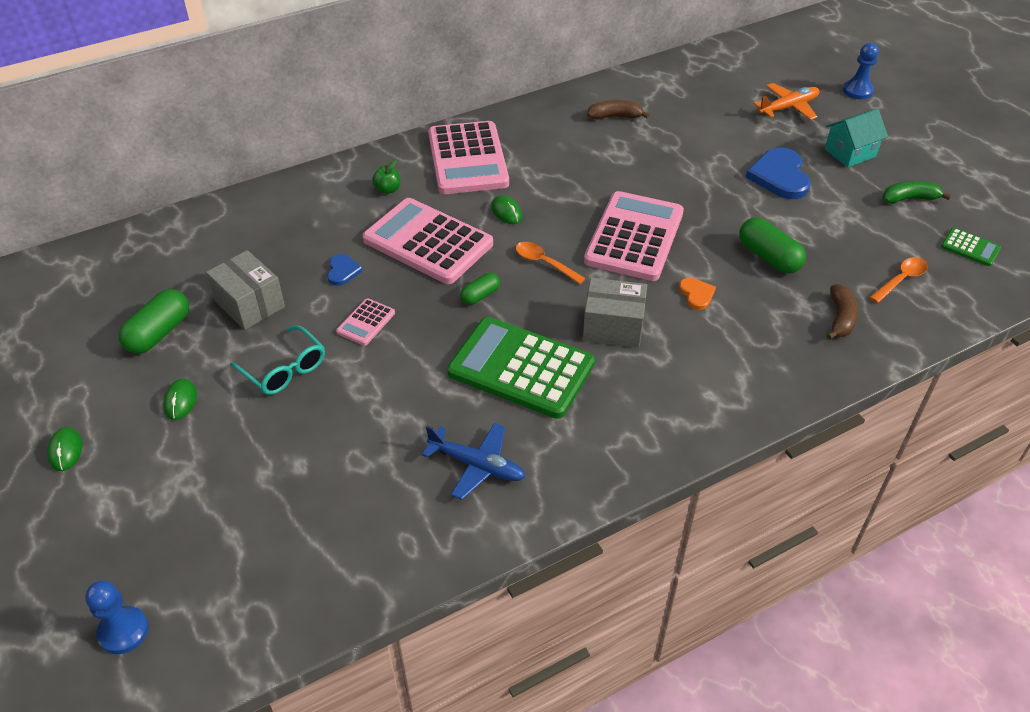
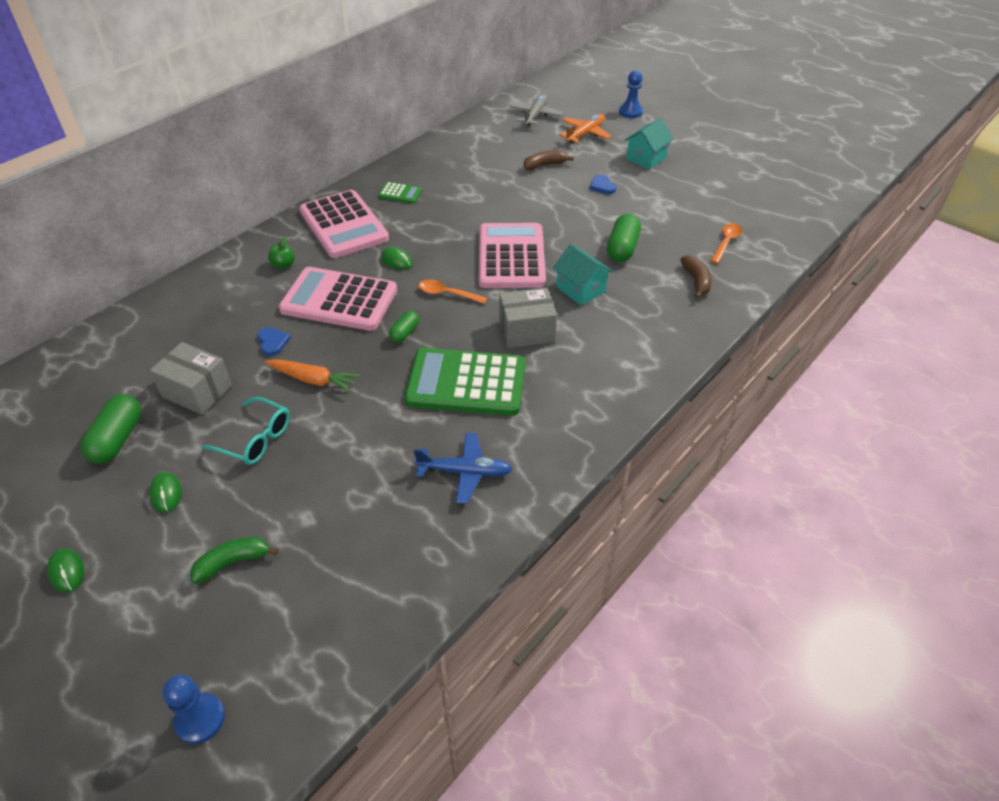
camera: 20 degrees left, 0 degrees up
(366, 322) = (313, 380): pink calculator -> orange carrot
(615, 116) = (453, 167): brown banana -> brown banana (545, 165)
(696, 294) = (580, 289): orange heart -> turquoise house
(738, 73) = (535, 115): none -> grey plane
(768, 257) = (622, 248): green capsule -> green capsule turned 75 degrees clockwise
(779, 176) = (602, 186): blue heart -> blue heart, size x0.52
(909, 199) = (704, 182): green banana -> green banana (233, 562)
(970, 248) = (763, 208): green calculator -> green calculator (400, 193)

